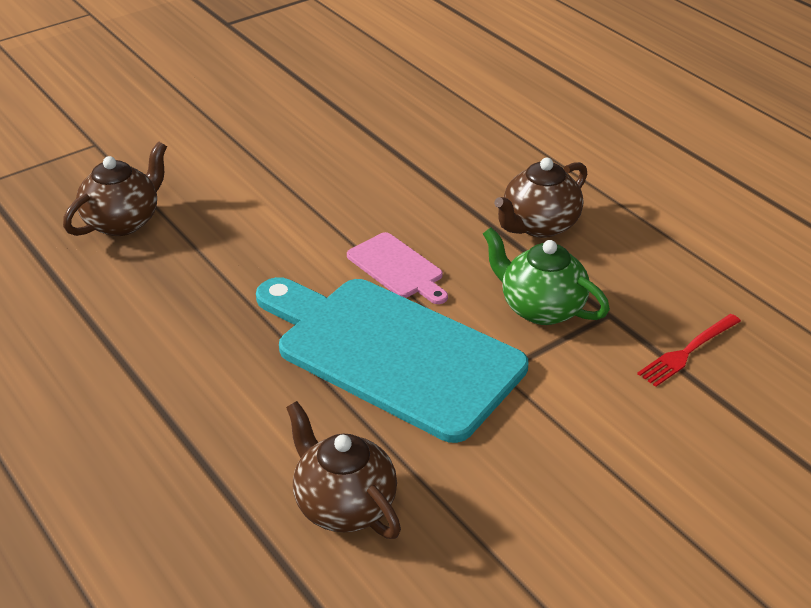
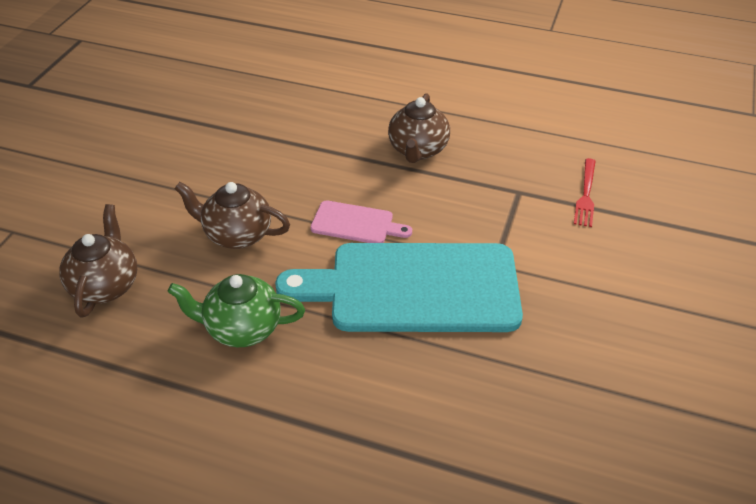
camera: 35 degrees left, 5 degrees up
(343, 505) = (494, 415): brown teapot -> brown teapot (237, 235)
(541, 308) = (475, 208): green teapot -> green teapot (242, 328)

